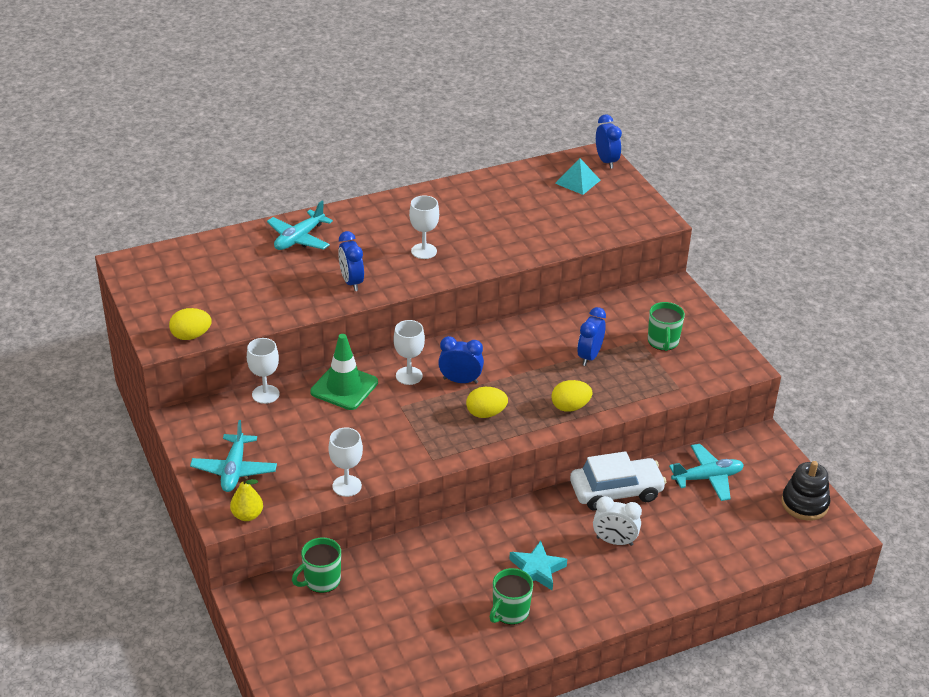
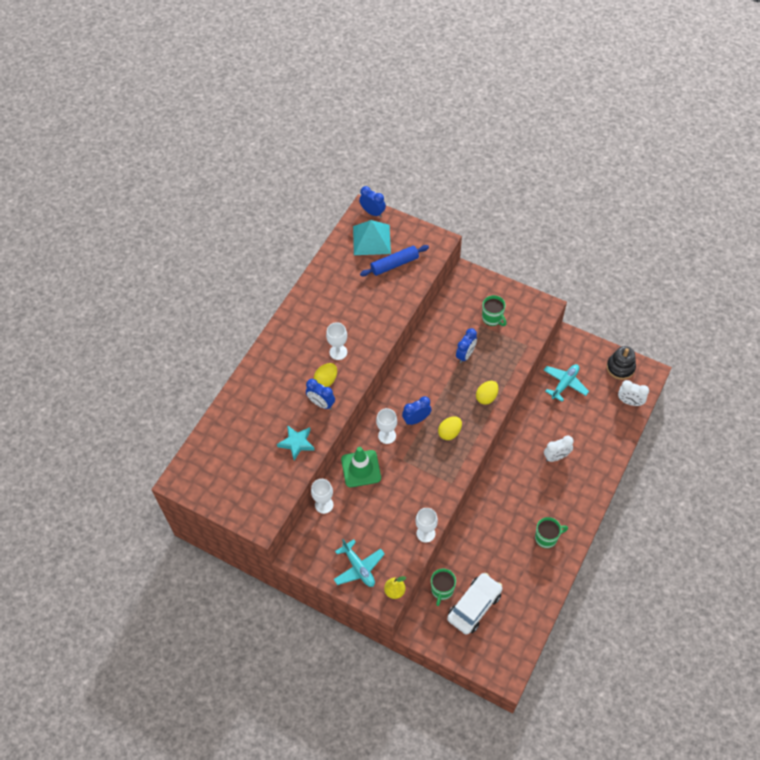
camera: 35 degrees left, 20 degrees up
(191, 336) = (272, 508): yellow egg -> yellow egg (326, 380)
(299, 238) = (259, 391): turquoise plane -> none
(510, 612) = (546, 538): green mug -> green mug turned 105 degrees counterclockwise
(537, 570) = (536, 502): turquoise star -> turquoise star (297, 443)
(577, 181) = (371, 239): turquoise pyramid -> turquoise pyramid, size x1.59
(579, 213) = (394, 264): none -> blue rolling pin
(589, 356) = (465, 355): blue clock -> blue clock turned 135 degrees counterclockwise
(616, 491) = (530, 425): white car -> white car (474, 606)
(779, 544) = (629, 402): none -> white clock

